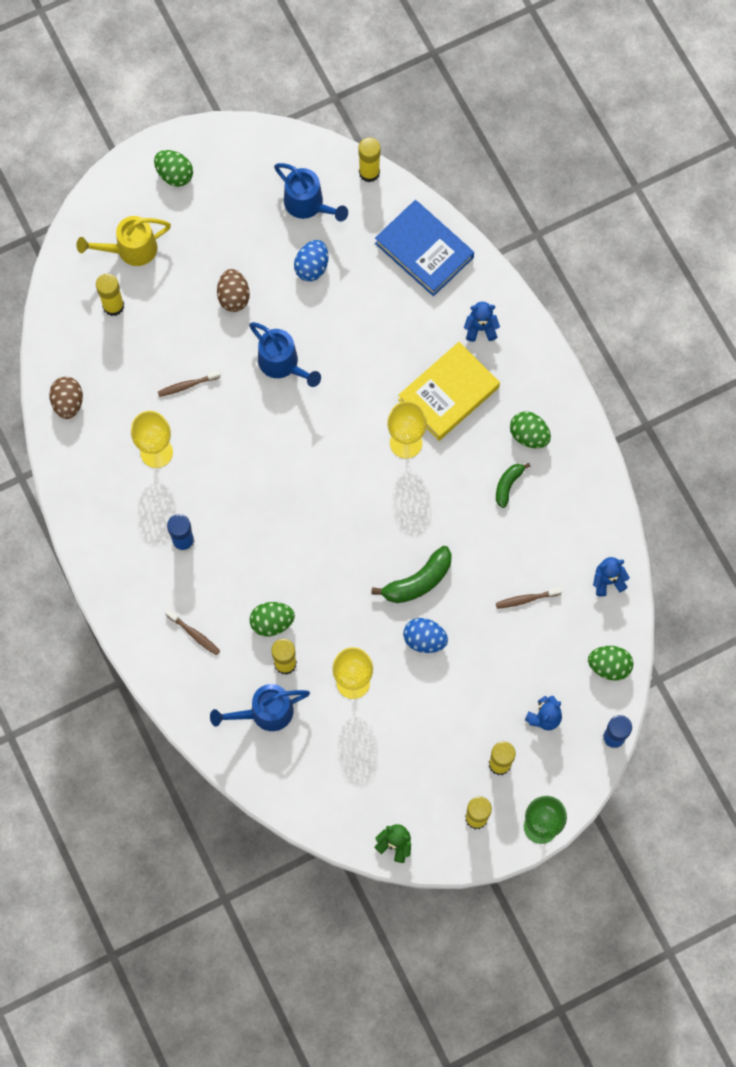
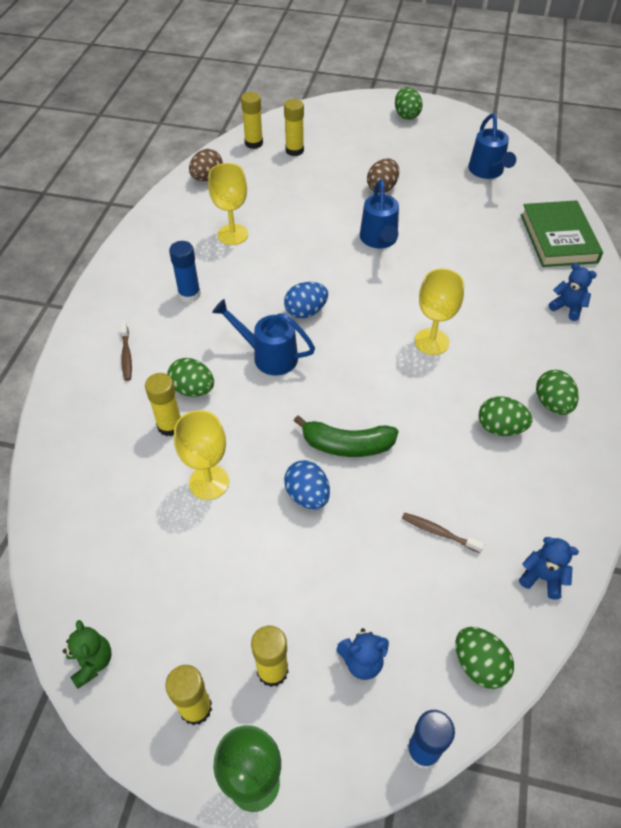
camera: 40 degrees right, 20 degrees down
(130, 250) = (337, 132): yellow watering can -> none
(187, 385) = (296, 213): brown toothbrush -> none
(265, 712) = (112, 450): blue watering can -> blue watering can (269, 356)
(312, 267) = (457, 202): blue egg -> blue egg (306, 311)
(369, 172) = (551, 178): yellow glue stick -> yellow glue stick (254, 143)
(424, 250) = (558, 238): blue book -> green book
(448, 393) = (500, 332): yellow book -> none
(508, 485) = (500, 428): green banana -> green egg

